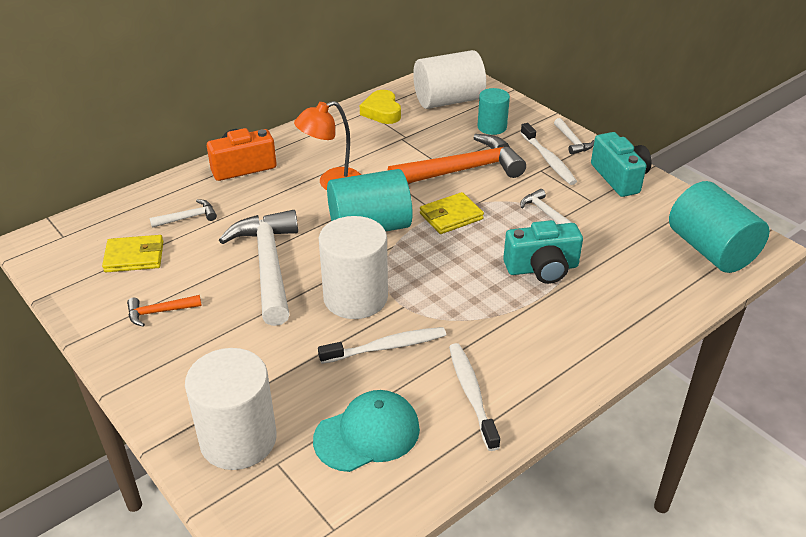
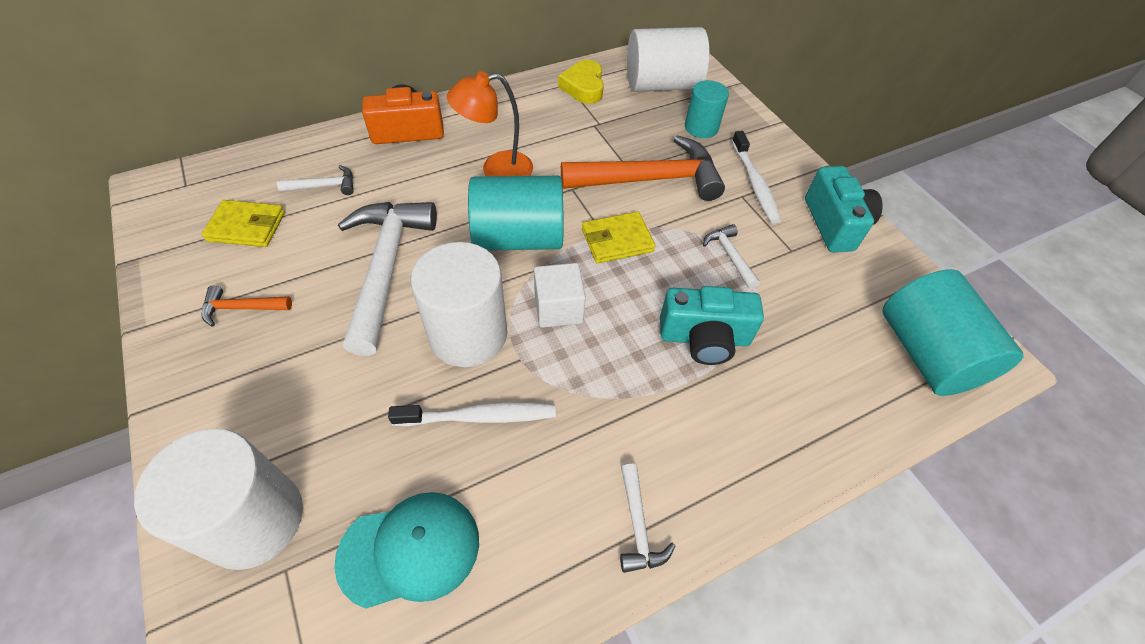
camera: 10 degrees right, 15 degrees up
(421, 268) = (558, 308): none -> white cube
(471, 394) = (559, 516): white toothbrush -> none
(572, 141) = (790, 163): white hammer -> white hammer (638, 526)

